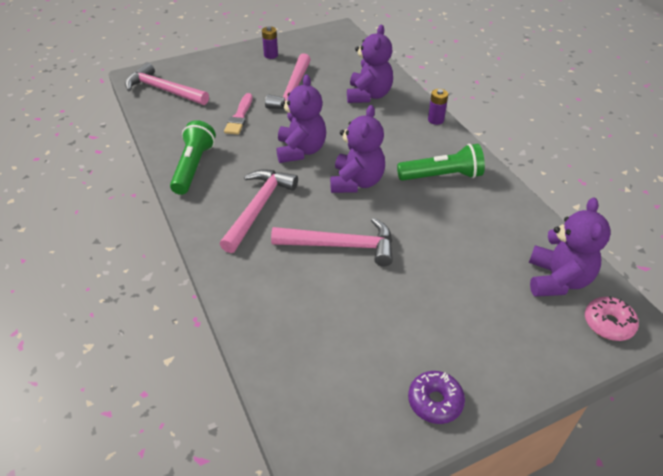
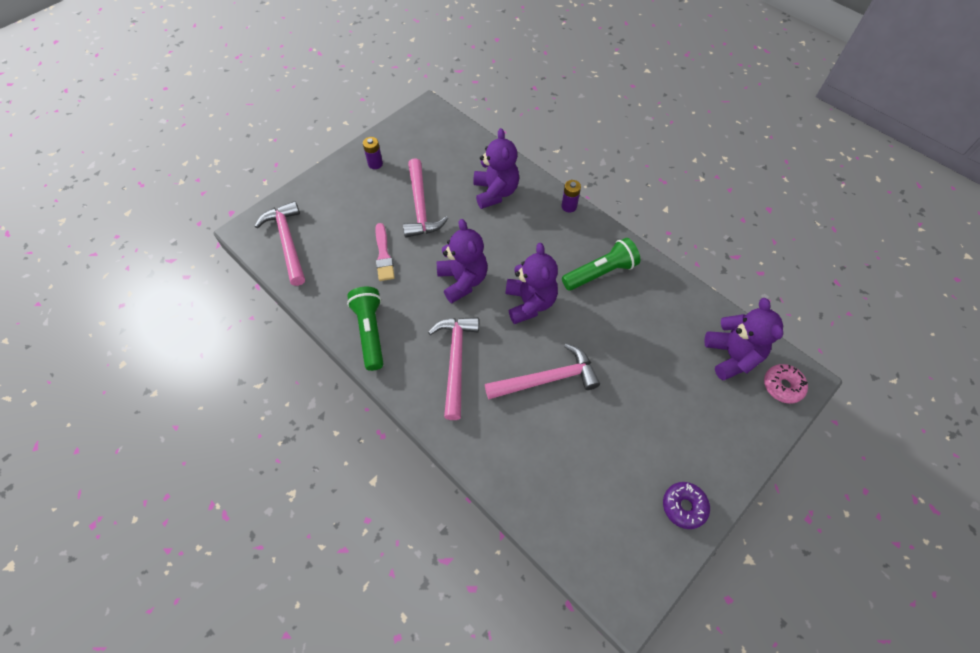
camera: 20 degrees left, 15 degrees up
(164, 90) = (288, 241): pink hammer -> pink hammer turned 60 degrees clockwise

